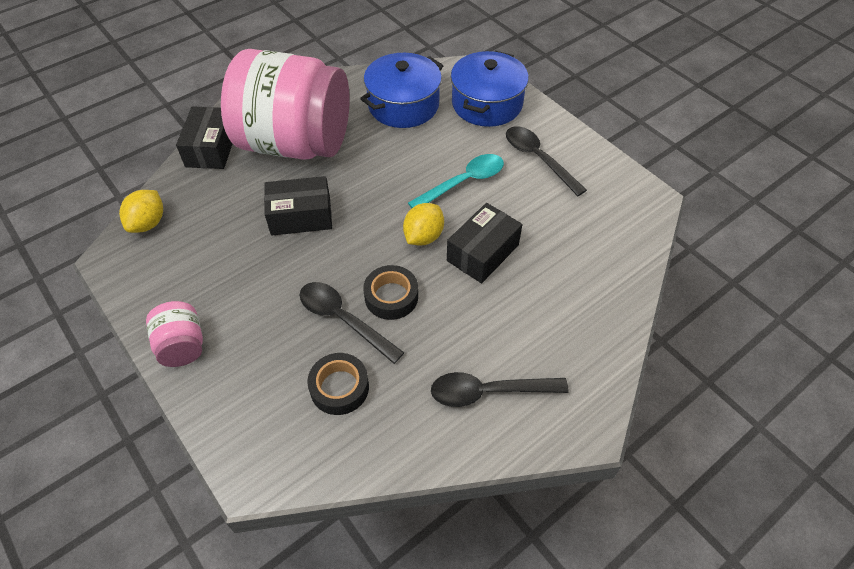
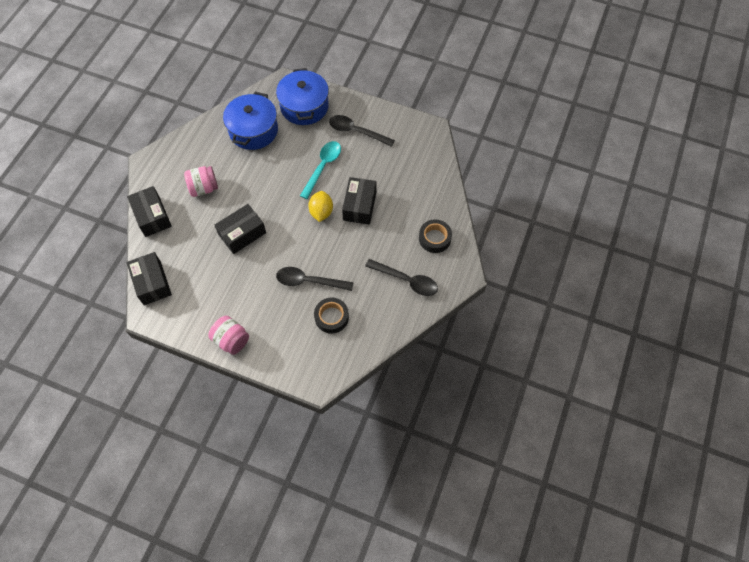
camera: 30 degrees left, 10 degrees up
(148, 223) = (152, 283): yellow lemon -> black box
(295, 143) = (204, 188): pink jar -> pink jar, size x0.41
(391, 297) = (326, 256): black tape -> black tape (434, 238)
(488, 392) = (407, 280): black spoon -> black spoon turned 120 degrees counterclockwise

